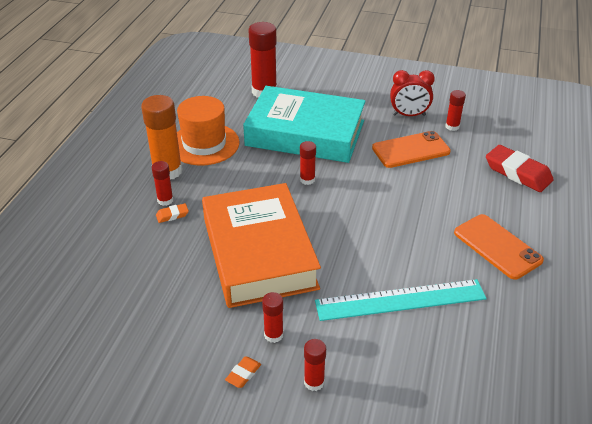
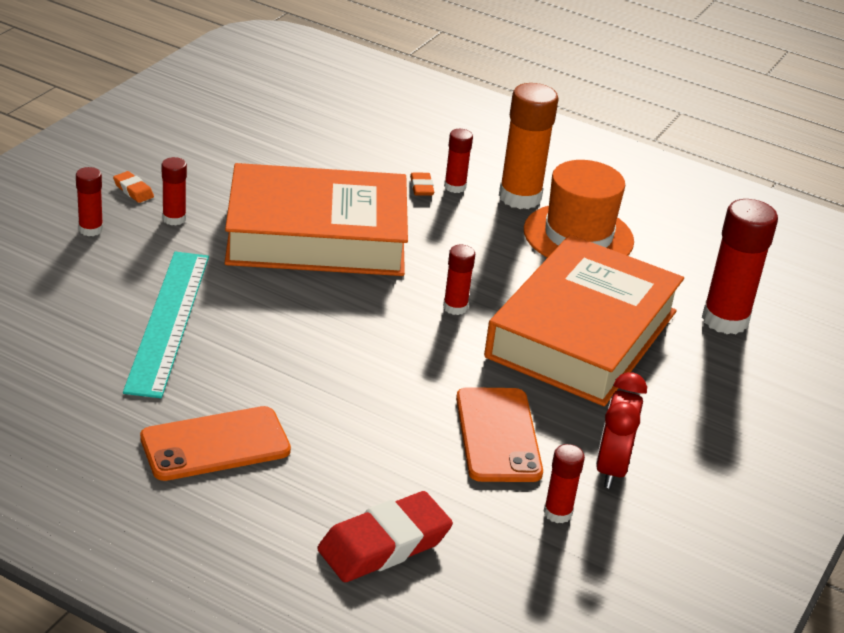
camera: 100 degrees right, 5 degrees down
(305, 133) = (582, 334): turquoise book -> orange book

